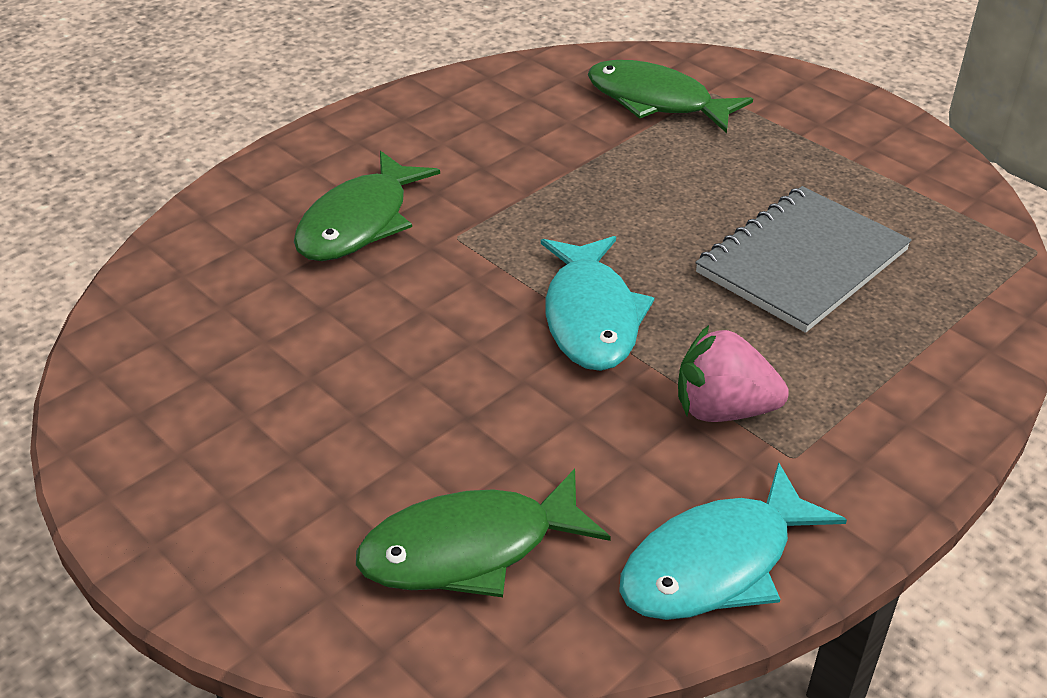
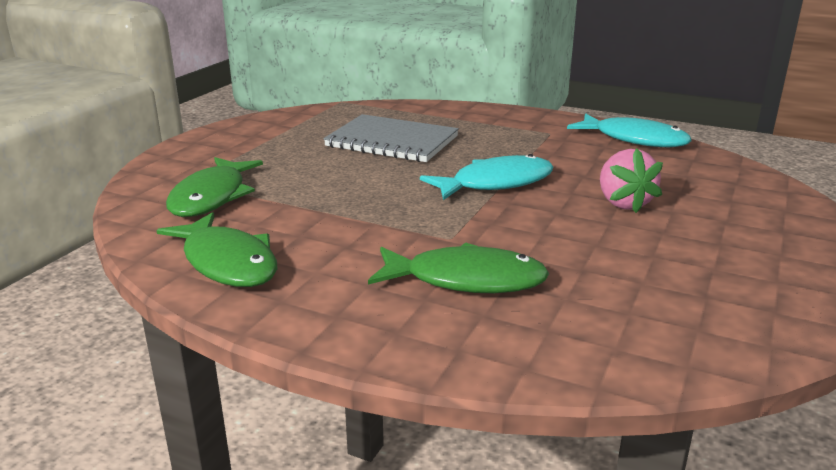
camera: 110 degrees left, 15 degrees down
(470, 549) = (705, 184): green fish -> green fish (227, 262)
(723, 410) = (536, 147): pink strawberry -> pink strawberry (623, 203)

